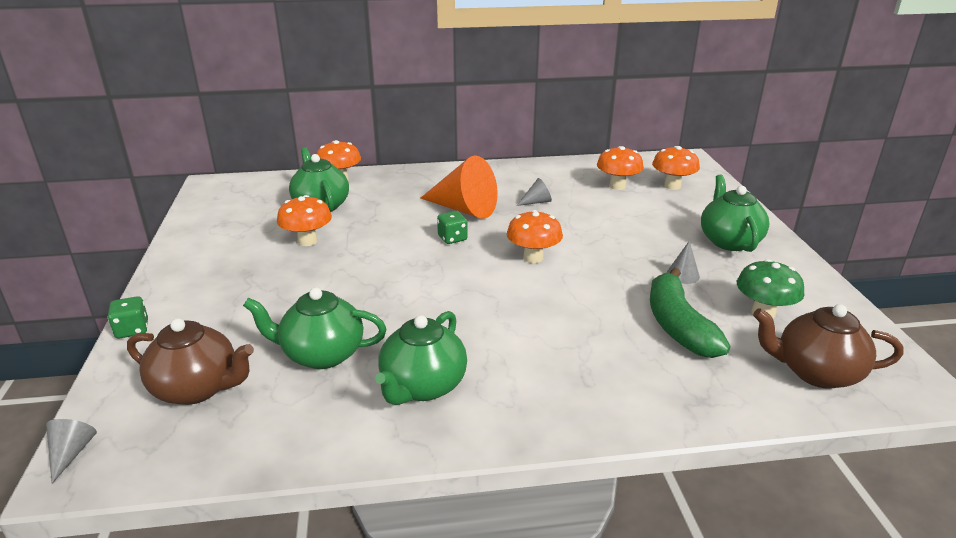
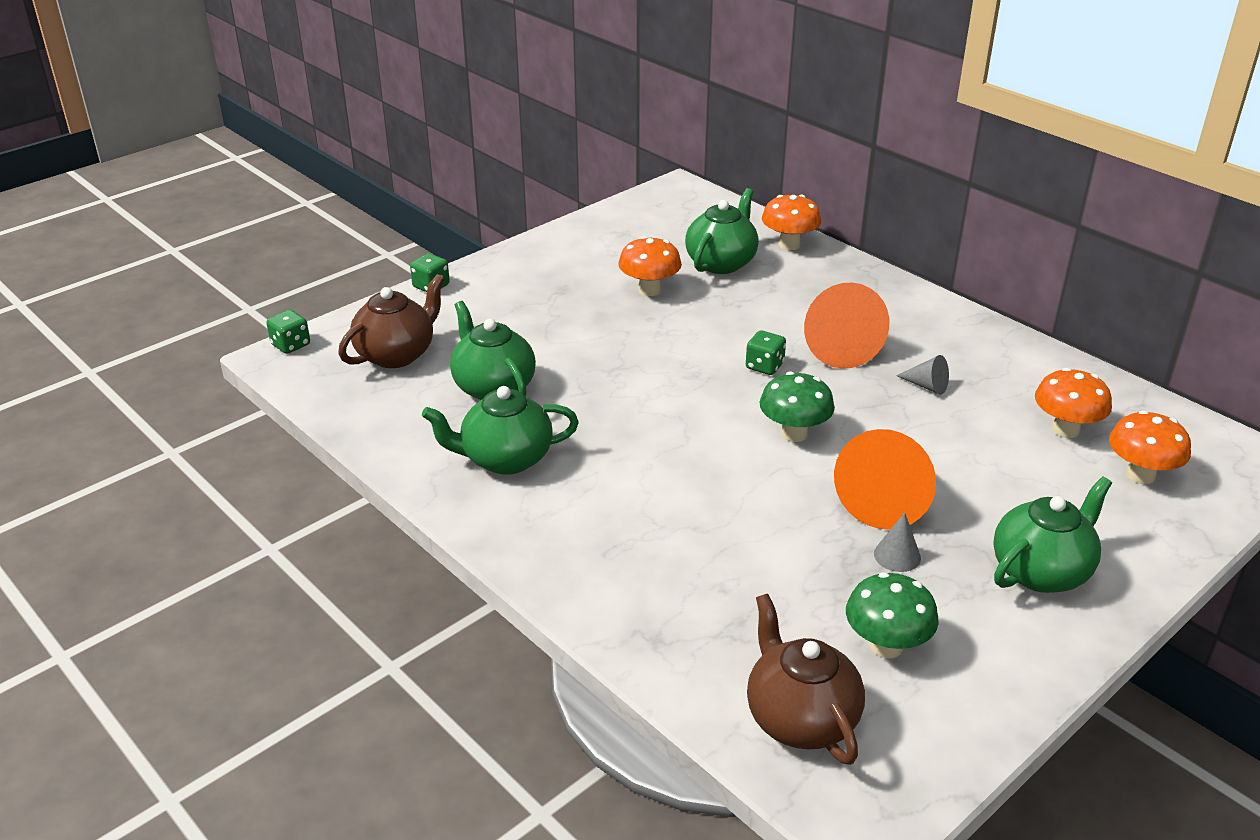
camera: 55 degrees right, 5 degrees up
(71, 453) = (291, 345): grey cone -> green dice
(198, 388) = (397, 354): brown teapot -> brown teapot turned 120 degrees counterclockwise
(533, 258) = (794, 433): orange mushroom -> green mushroom
(627, 256) = (887, 499): none -> orange cone
(678, 325) = (778, 583): green banana -> none

